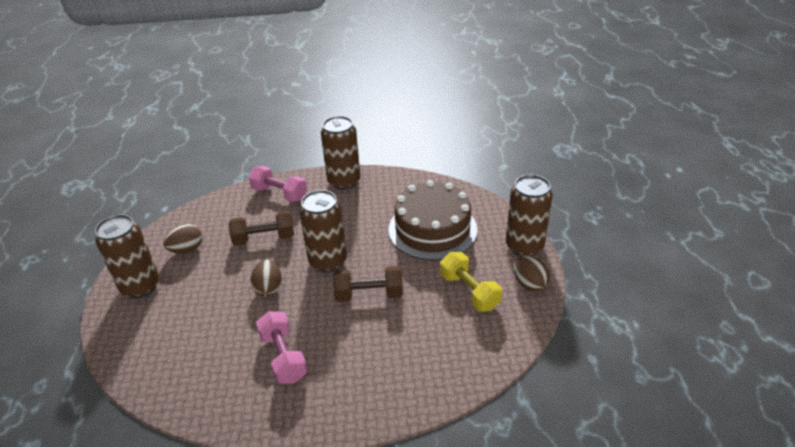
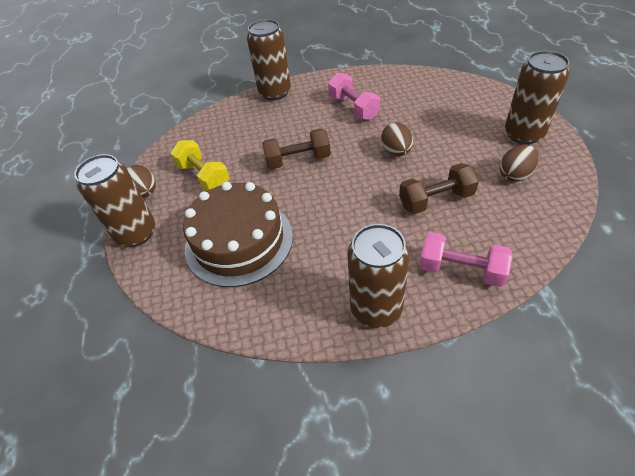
camera: 175 degrees right, 10 degrees up
(328, 261) = (350, 185): brown can -> brown can (275, 92)

